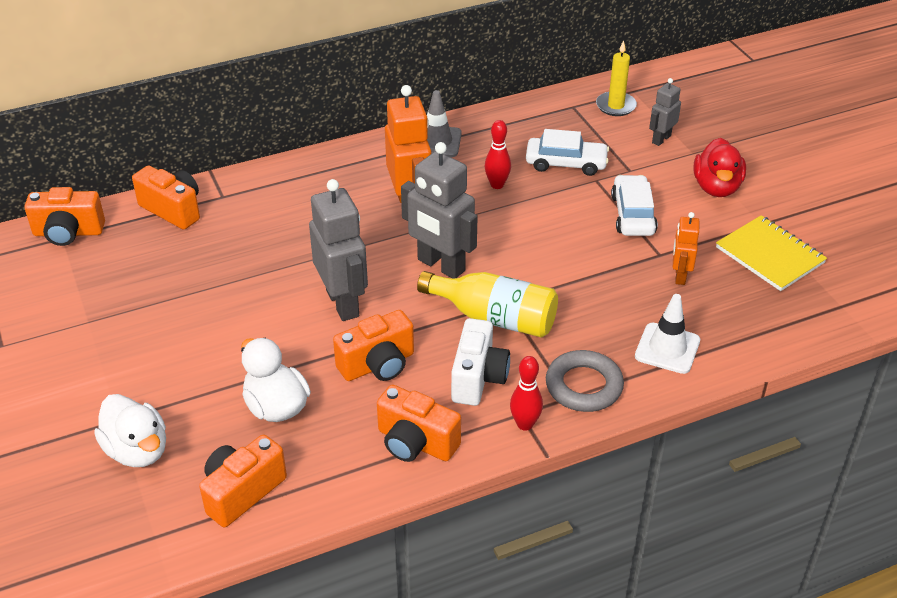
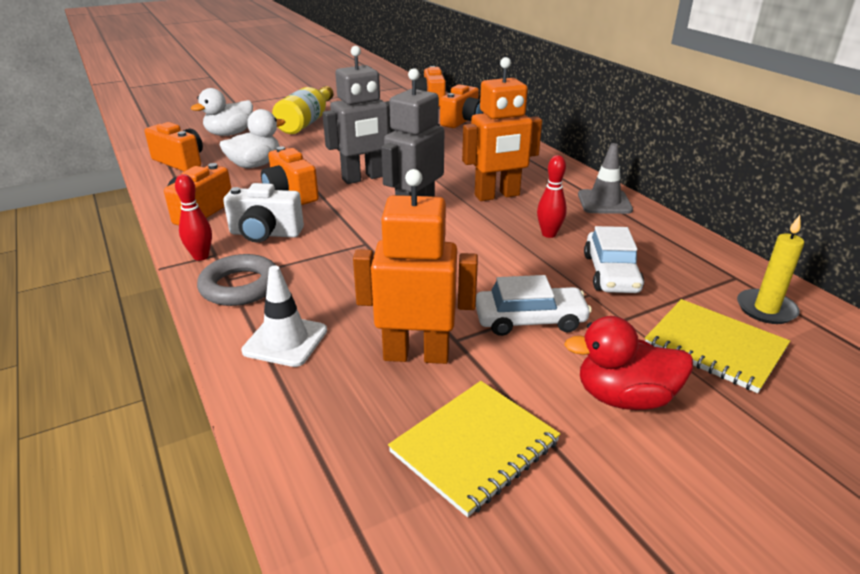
camera: 85 degrees right, 10 degrees down
(494, 318) = (343, 239): yellow bottle -> yellow bottle (306, 123)
(661, 139) = (714, 347): grey robot -> yellow notebook
(680, 276) = (416, 354): orange robot -> orange robot, size x1.85

